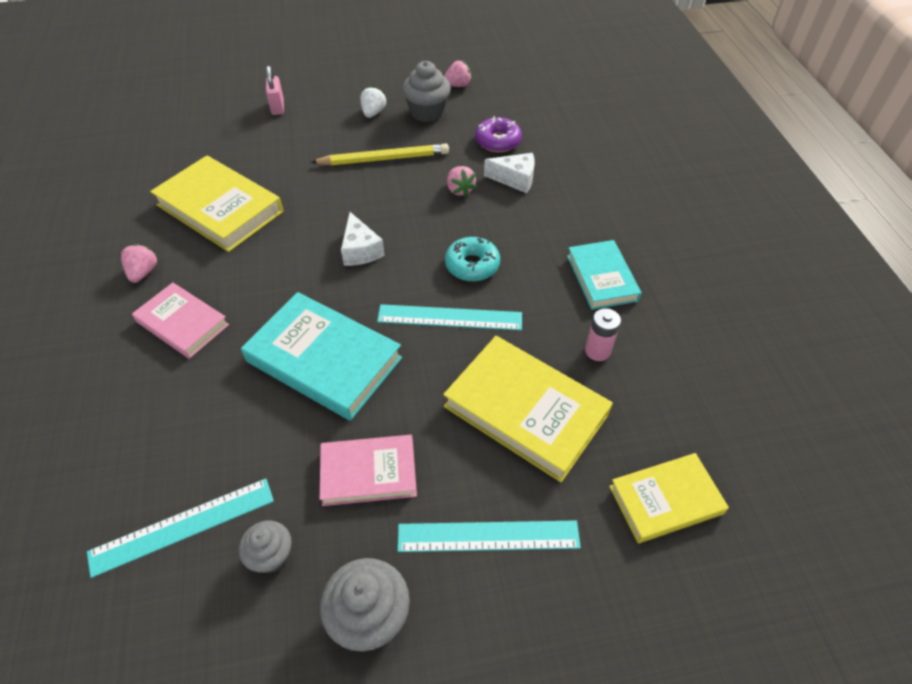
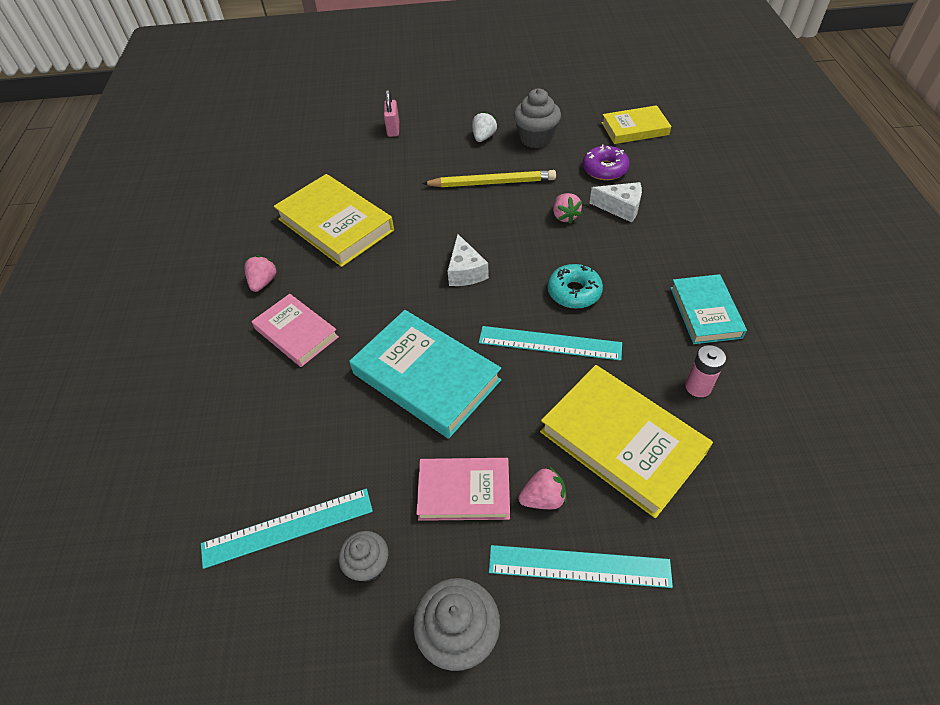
camera: 10 degrees right, 0 degrees up
(457, 85) = (567, 112): pink strawberry -> pink strawberry (543, 498)
(665, 500) = (763, 547): yellow book -> yellow book (635, 129)

